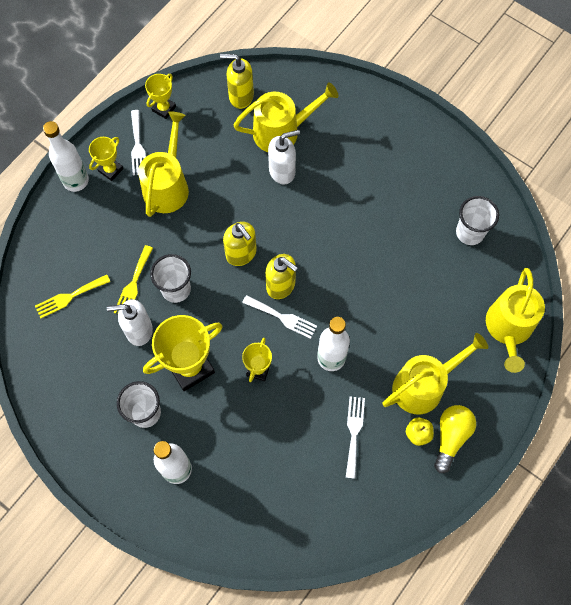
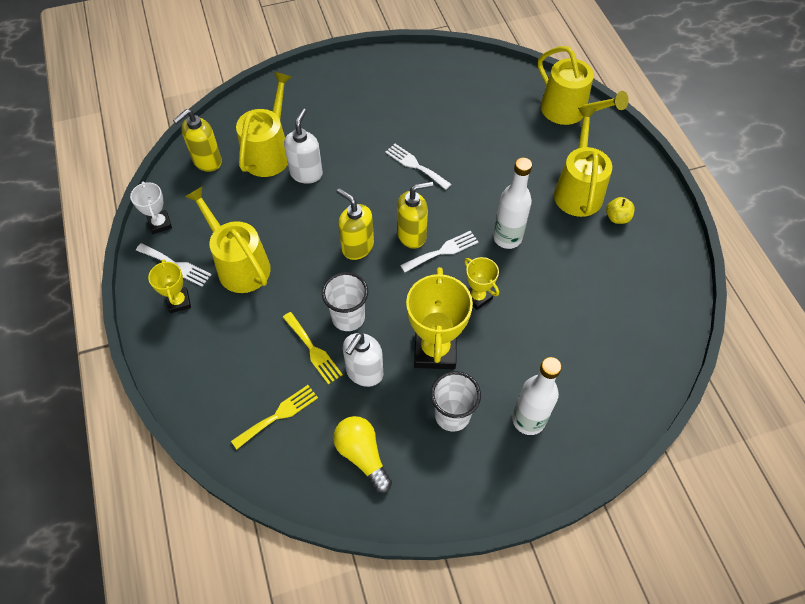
camera: 55 degrees left, 10 degrees down
(69, 297) = (278, 415): yellow fork -> yellow fork turned 135 degrees counterclockwise
(76, 181) = (161, 338): white bottle -> none
(164, 108) = (160, 224): yellow trophy -> white trophy
(241, 254) = (357, 247): yellow soap dispenser -> yellow soap dispenser turned 135 degrees counterclockwise
(354, 432) = (586, 260): white fork -> white fork (415, 165)
(451, 437) = (634, 198): yellow light bulb -> yellow light bulb (362, 455)
(470, 232) = (470, 88): white cup -> none

